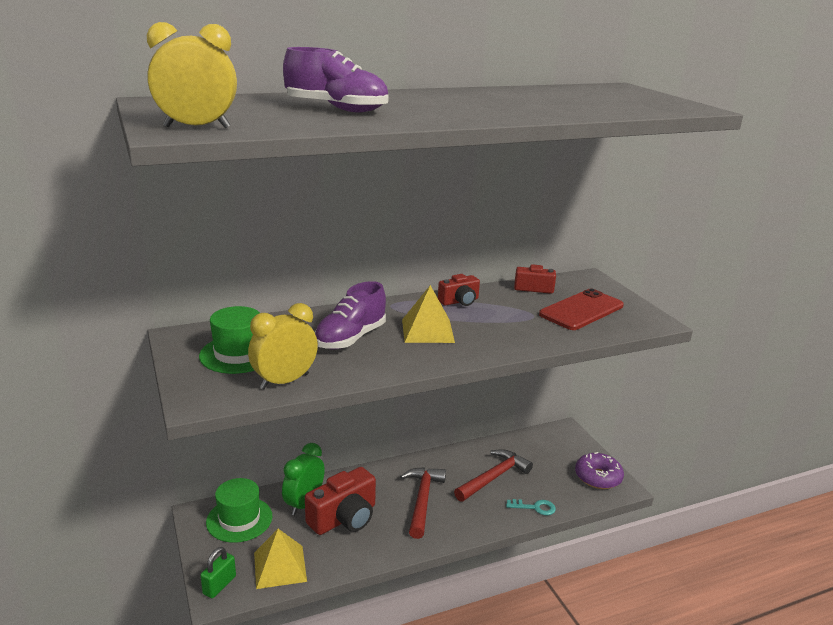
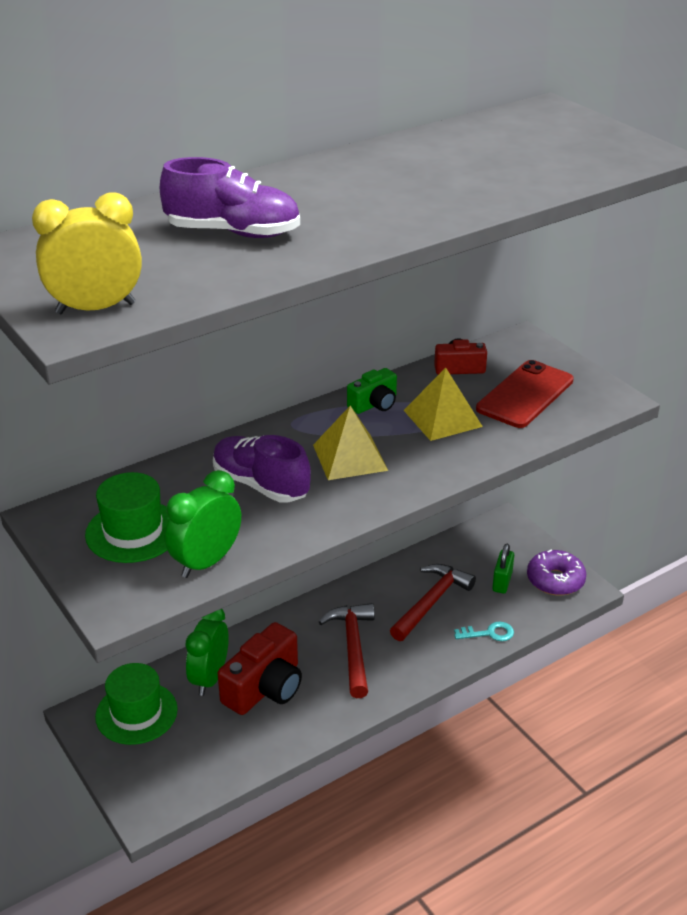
camera: 10 degrees left, 10 degrees up
(219, 585) = (143, 799): green padlock -> green padlock (502, 582)
(280, 566) = (208, 763): yellow pyramid -> yellow pyramid (442, 418)
(284, 381) = (206, 562): yellow clock -> green clock
(350, 338) = (260, 485): purple shoe -> purple shoe turned 105 degrees clockwise
(459, 301) = (374, 404): red camera -> green camera

